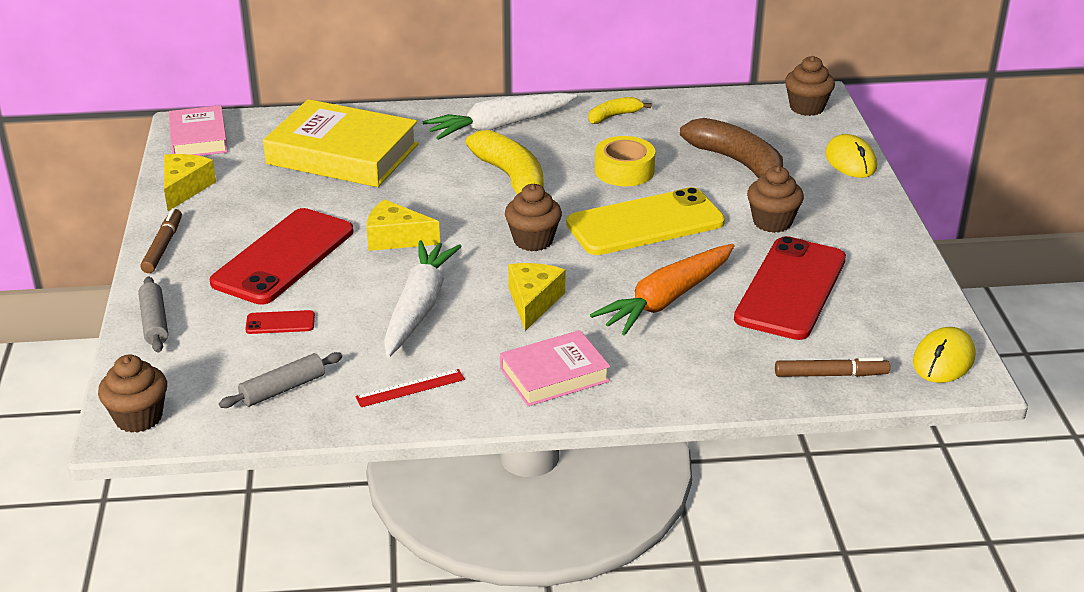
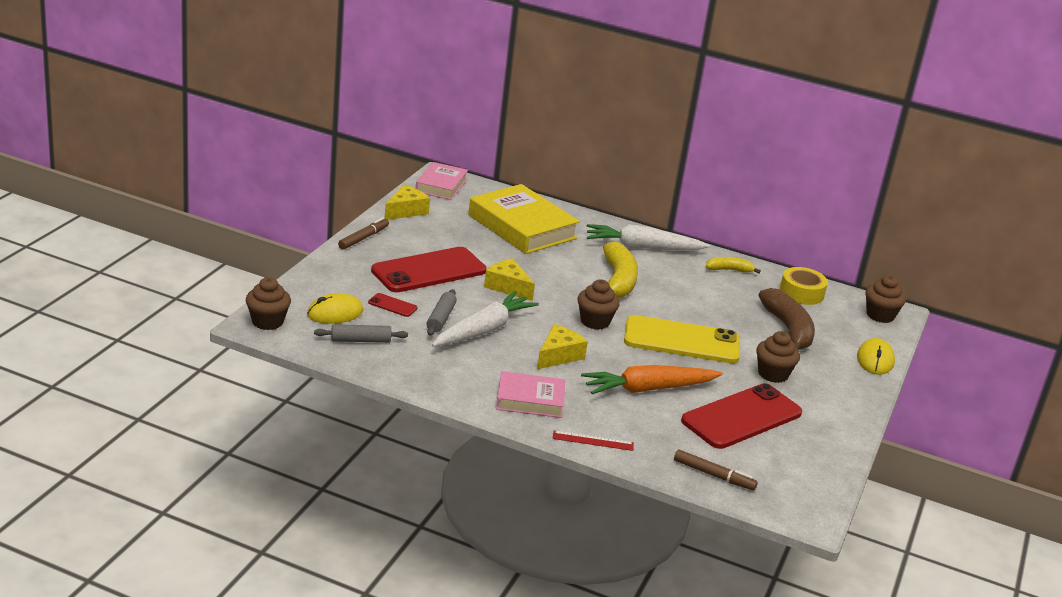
camera: 25 degrees right, 5 degrees down
(154, 322) = (321, 276): grey rolling pin -> grey rolling pin (441, 318)
(410, 388) = (435, 370): red ruler -> red ruler (593, 441)
(624, 171) = (700, 305): yellow tape -> yellow tape (801, 293)
(943, 360) = (804, 500): yellow mouse -> yellow mouse (335, 313)

